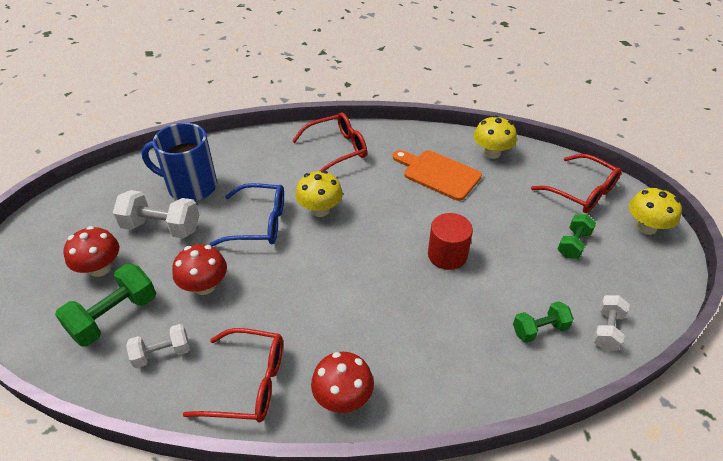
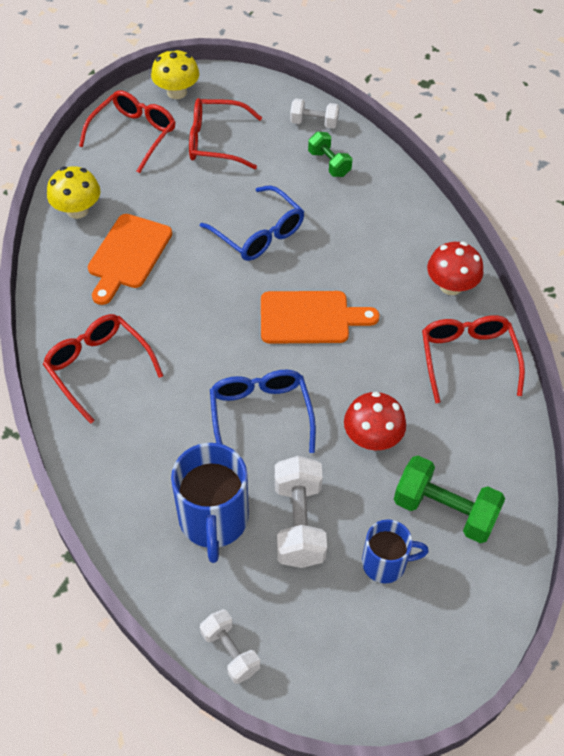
camera: 105 degrees left, 10 degrees up
(100, 268) = (385, 563): red mushroom -> blue mug
(162, 353) = (468, 443): white dumbbell -> white dumbbell (230, 651)
(320, 209) = (220, 358): yellow mushroom -> none
(340, 271) = (310, 318): none -> orange cutting board
(447, 255) = (259, 234): red cylinder -> blue glasses
(573, 244) = (216, 142): green dumbbell -> red glasses

